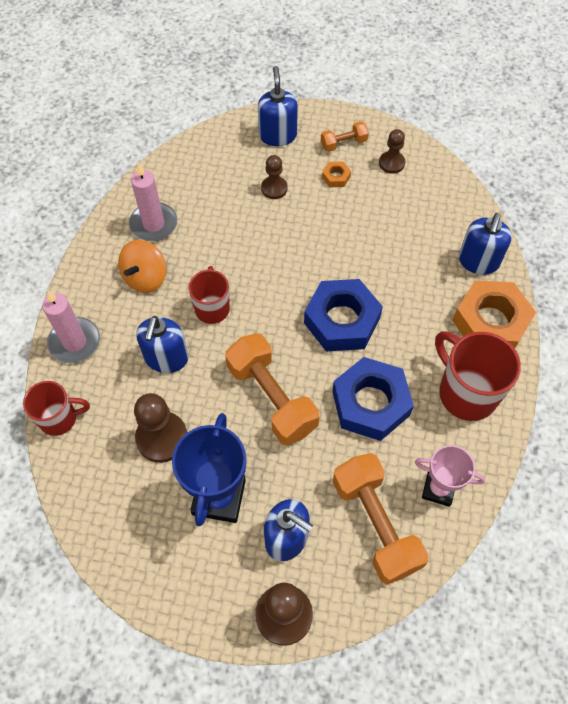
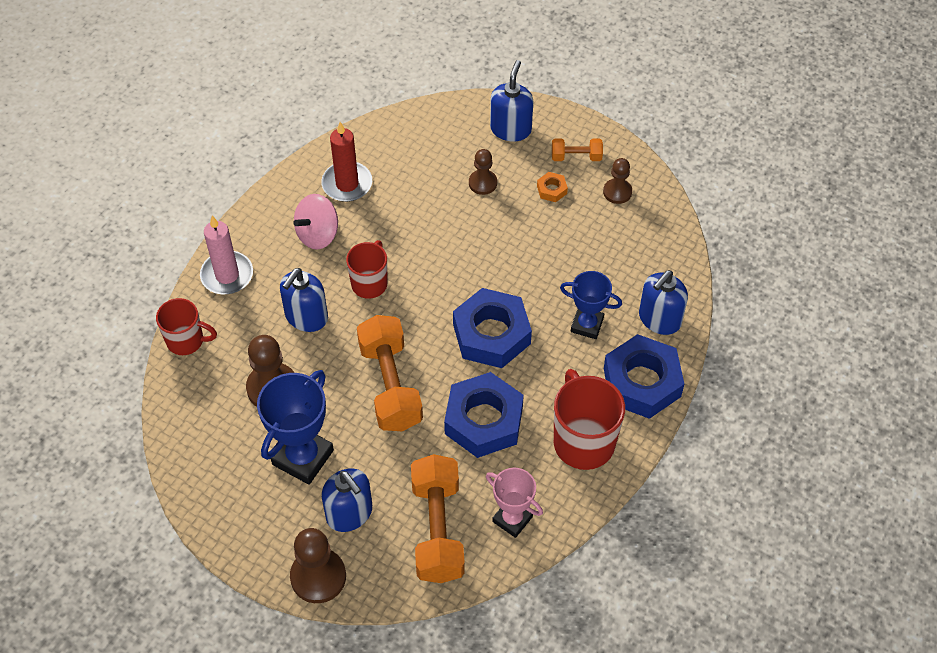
camera: 20 degrees right, 5 degrees down
(145, 277) = (318, 234): orange spinning top -> pink spinning top
(153, 224) = (347, 184): pink candle -> red candle
(420, 286) = (587, 325): none -> blue trophy
(490, 322) = (642, 382): orange nut -> blue nut

